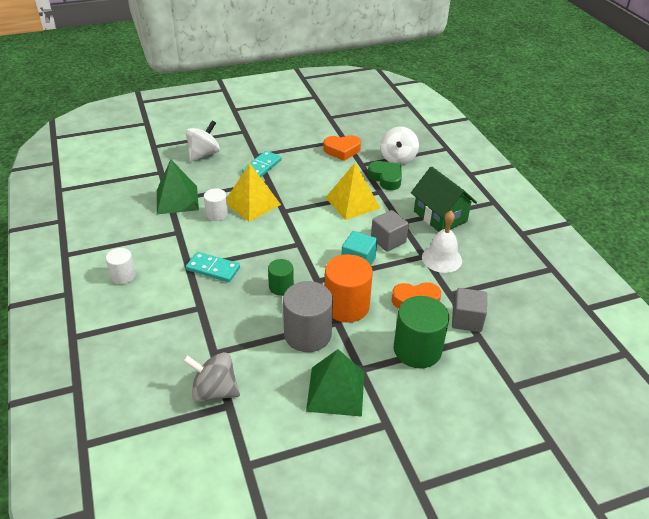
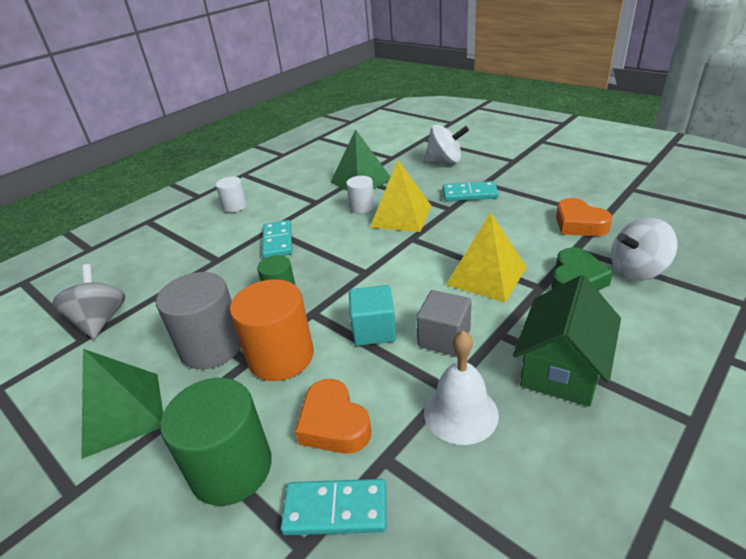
camera: 65 degrees right, 5 degrees down
(467, 320) = (335, 509): grey cube -> turquoise domino

